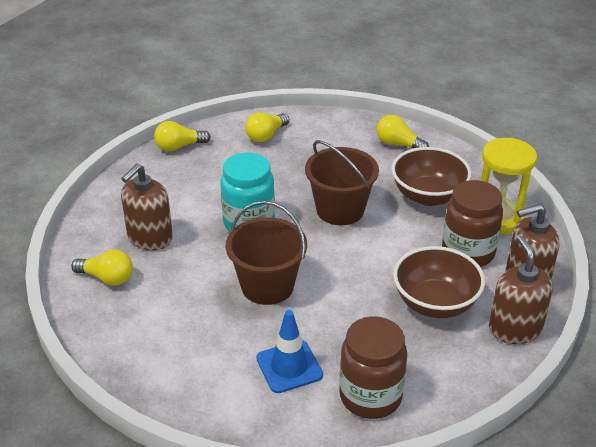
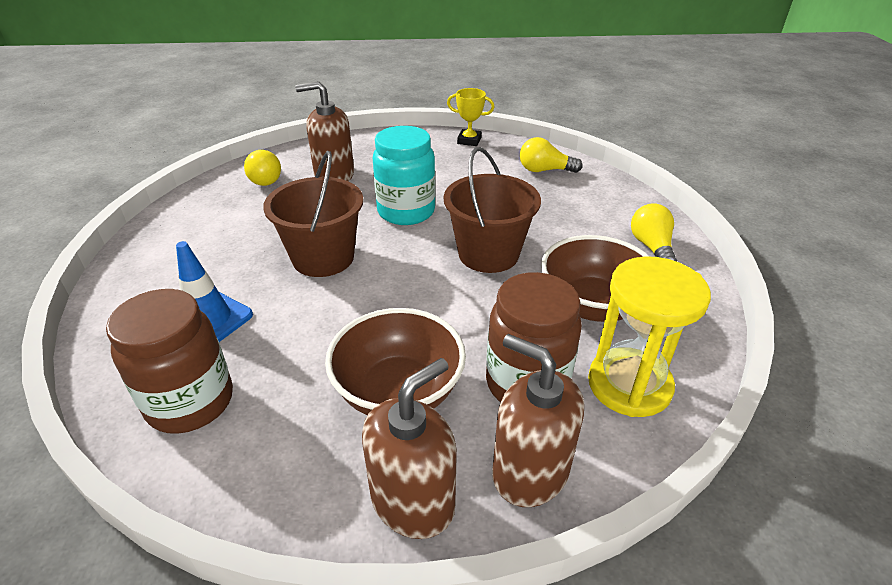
camera: 55 degrees right, 0 degrees up
(179, 146) = (469, 141): yellow light bulb -> yellow trophy

